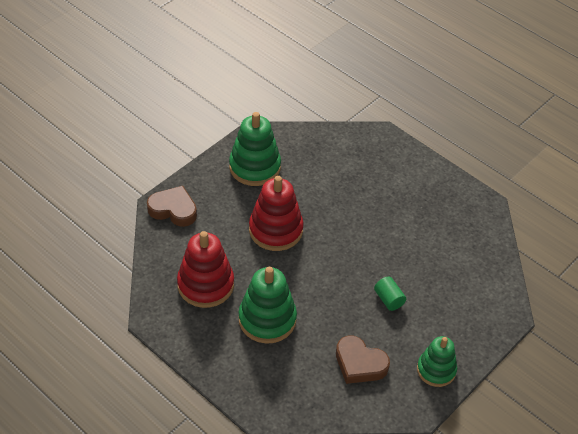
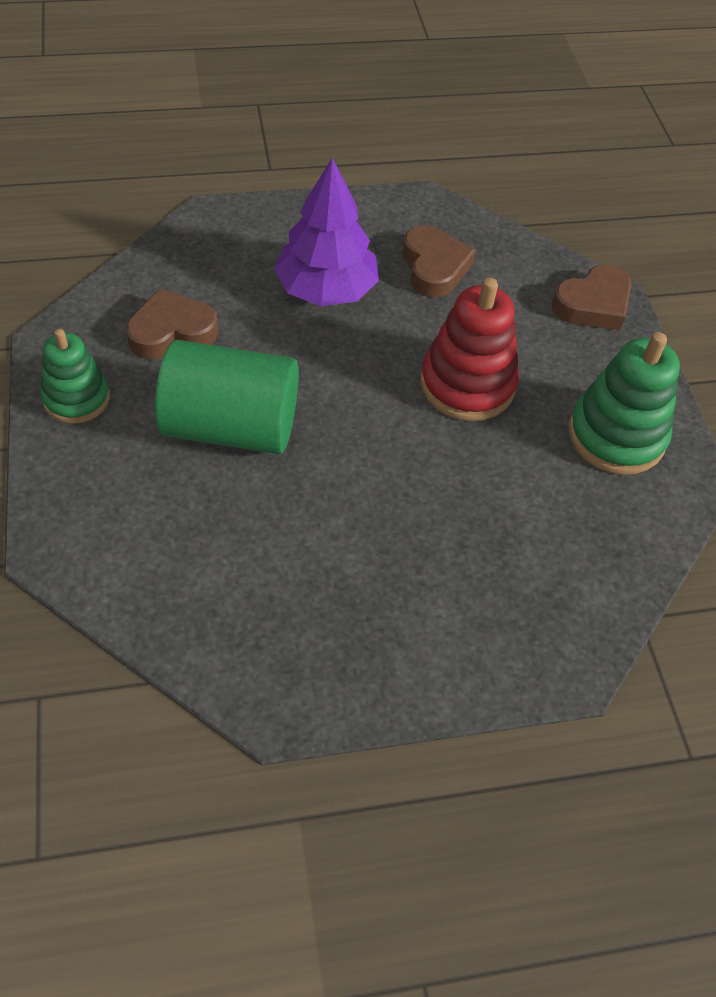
camera: 125 degrees right, 5 degrees up
(205, 285) = (434, 267): red stacking toy -> brown heart
(267, 319) = (326, 290): green stacking toy -> purple tree
(389, 299) = (230, 427): green cylinder -> green cylinder, size x2.47

